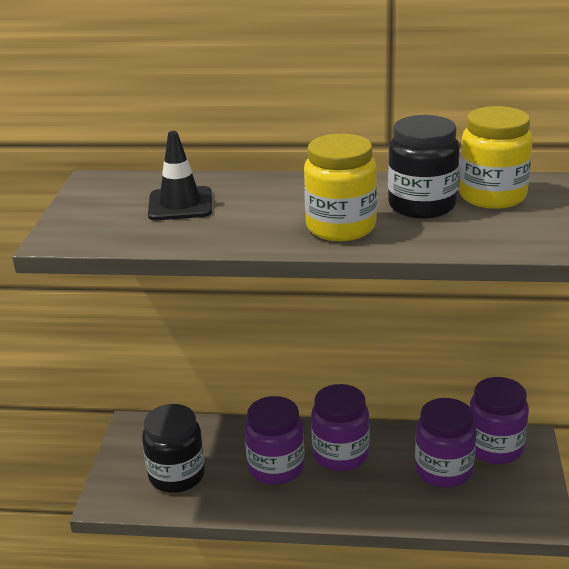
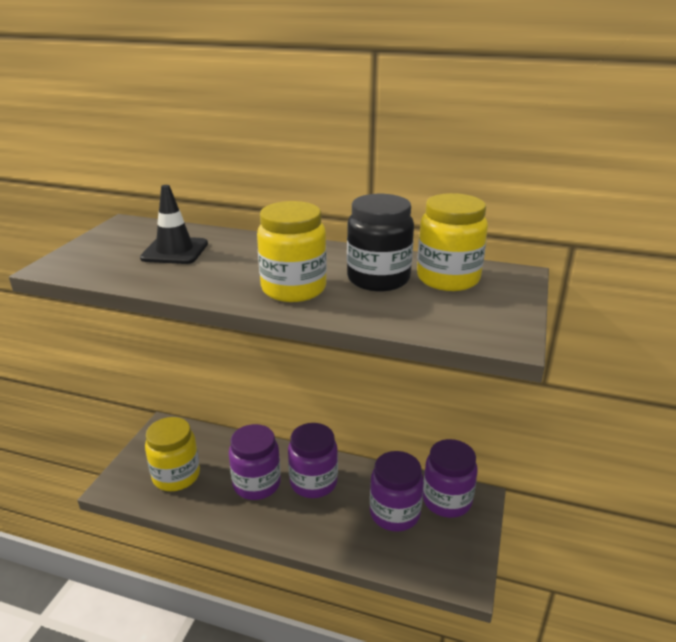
camera: 10 degrees right, 0 degrees up
(177, 475) = (176, 476): black jar -> yellow jar

